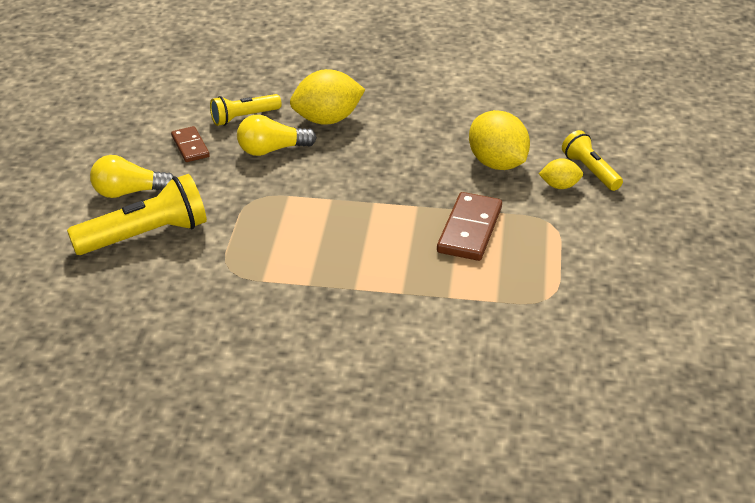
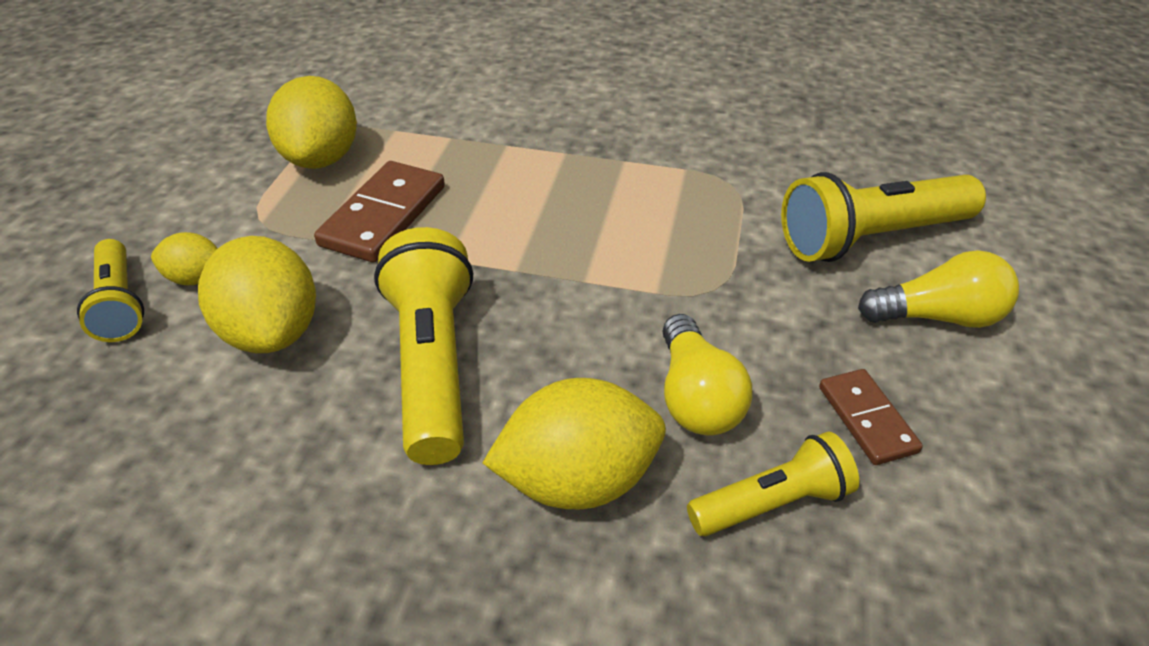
camera: 175 degrees left, 5 degrees up
(272, 150) = (695, 397): yellow light bulb -> yellow light bulb turned 90 degrees clockwise
(406, 155) = (431, 364): none -> yellow flashlight
(538, 270) = (321, 158): none -> yellow lemon

